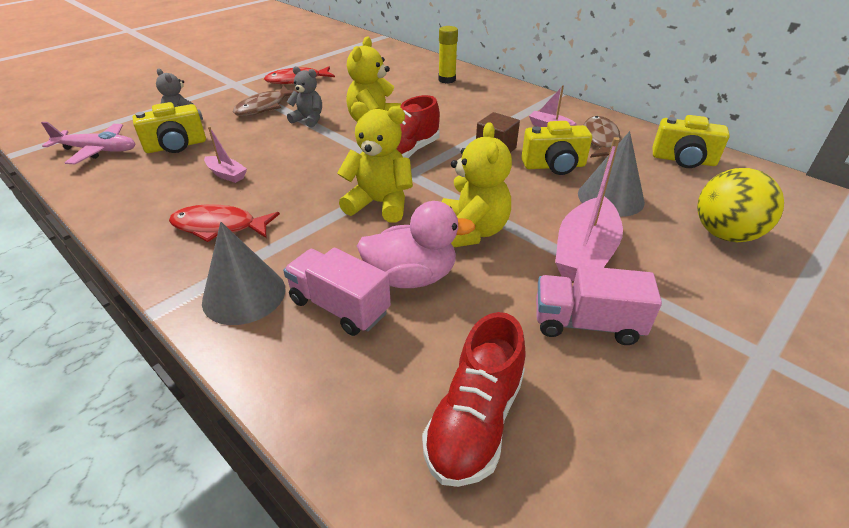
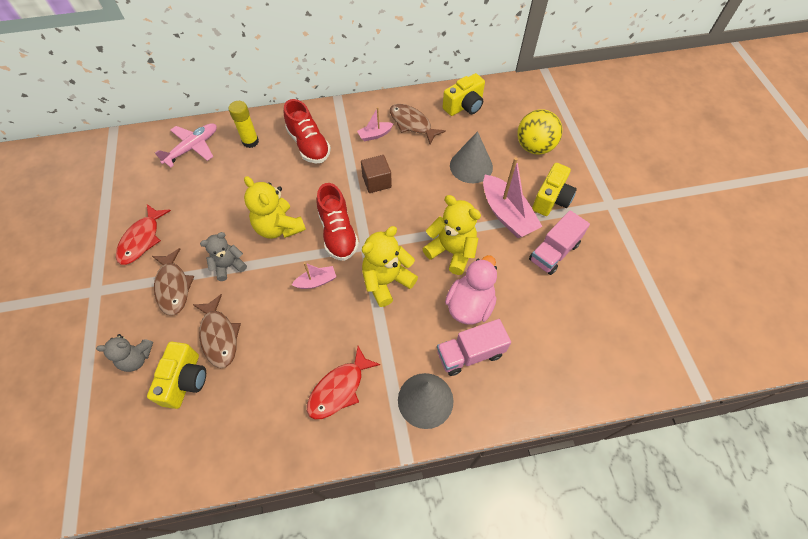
camera: 55 degrees left, 20 degrees up
(97, 150) = (133, 448): pink plane -> pink plane (192, 148)
(226, 174) = (269, 359): pink boat -> pink boat (316, 281)
(232, 143) = (219, 336): none -> brown fish
(475, 421) = (581, 336): red shoe -> red shoe (309, 145)
(554, 166) = (420, 167): yellow camera -> yellow camera (551, 199)

